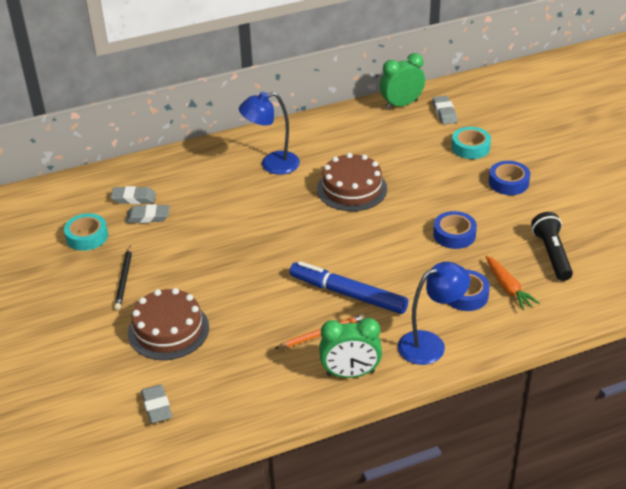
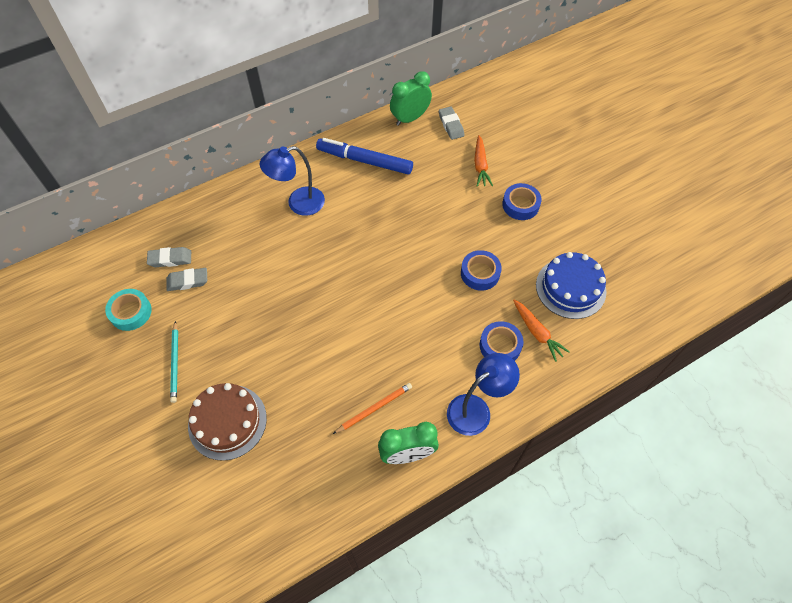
camera: 10 degrees left, 20 degrees up
(124, 279) = (175, 363): black pencil -> turquoise pencil
(157, 407) = (229, 519): grey eraser -> none
(348, 294) = (392, 357): blue marker -> blue marker (364, 161)
(352, 189) = (378, 226): brown cake -> none
(470, 147) = (480, 165): turquoise tape -> orange carrot
(551, 254) = (570, 288): black flashlight -> blue cake

